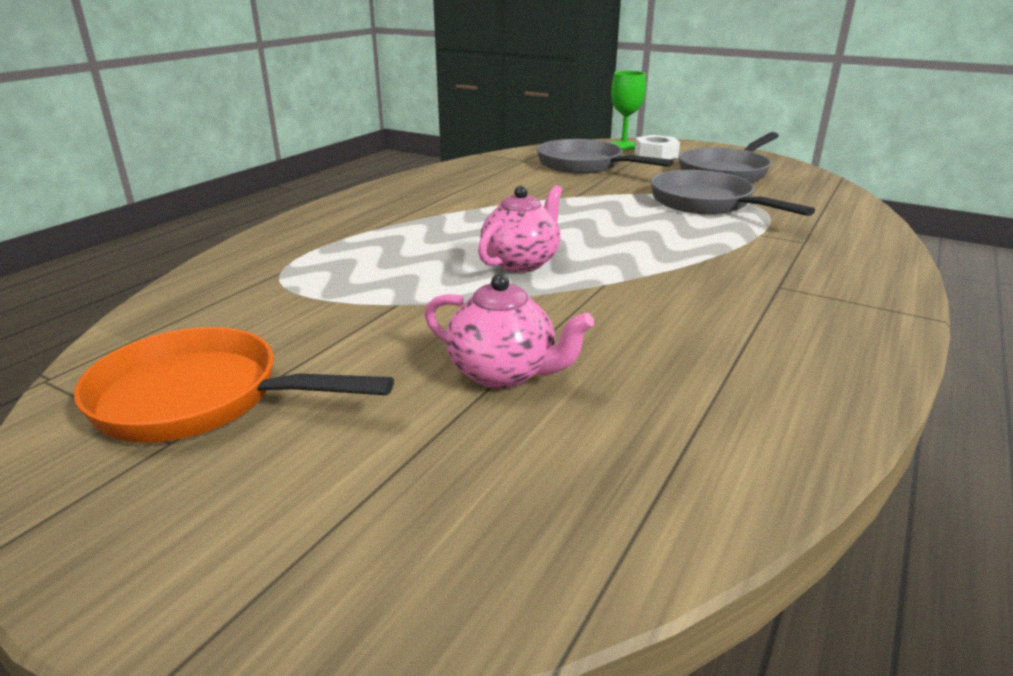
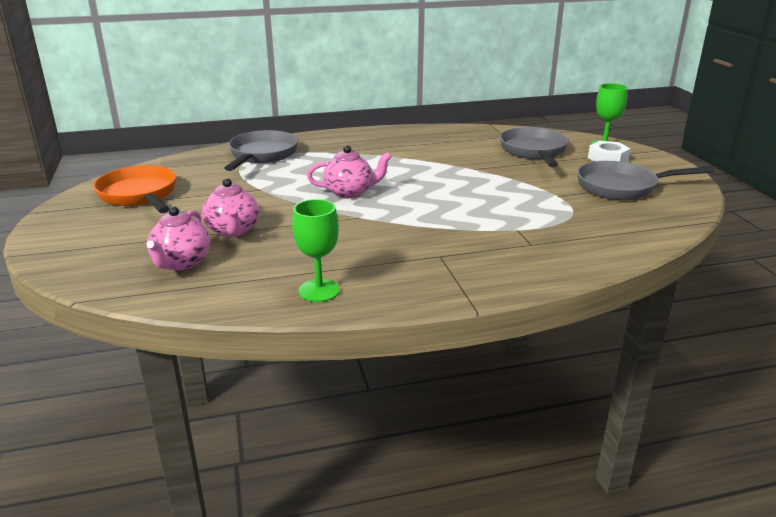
camera: 45 degrees right, 0 degrees up
(552, 460) = (181, 262): none -> pink teapot
(706, 203) = (540, 201): grey pan -> grey pan (262, 155)
(797, 386) = (319, 290): none -> green goblet

